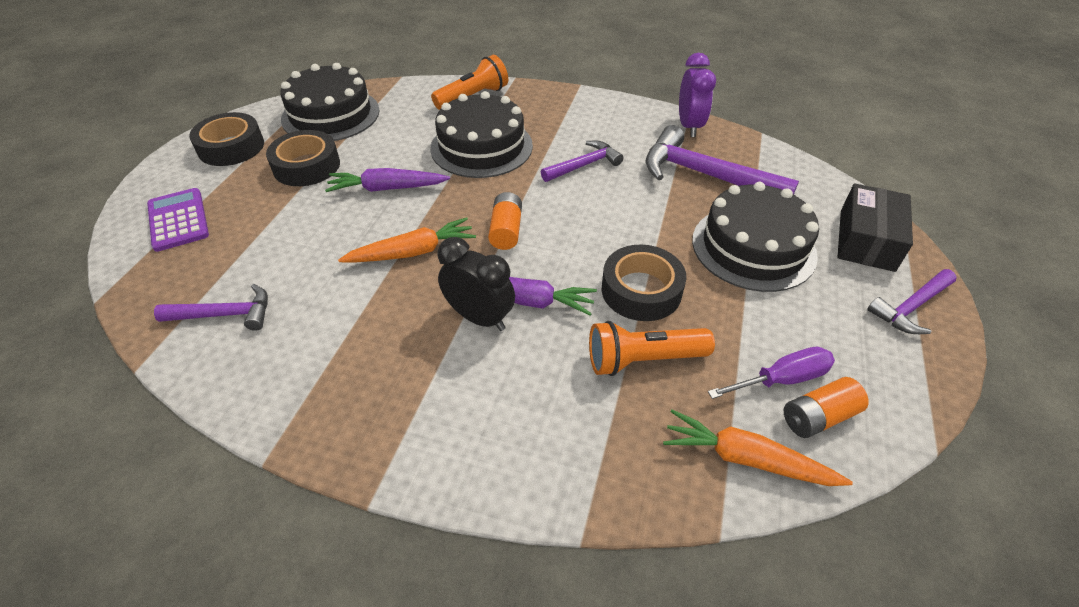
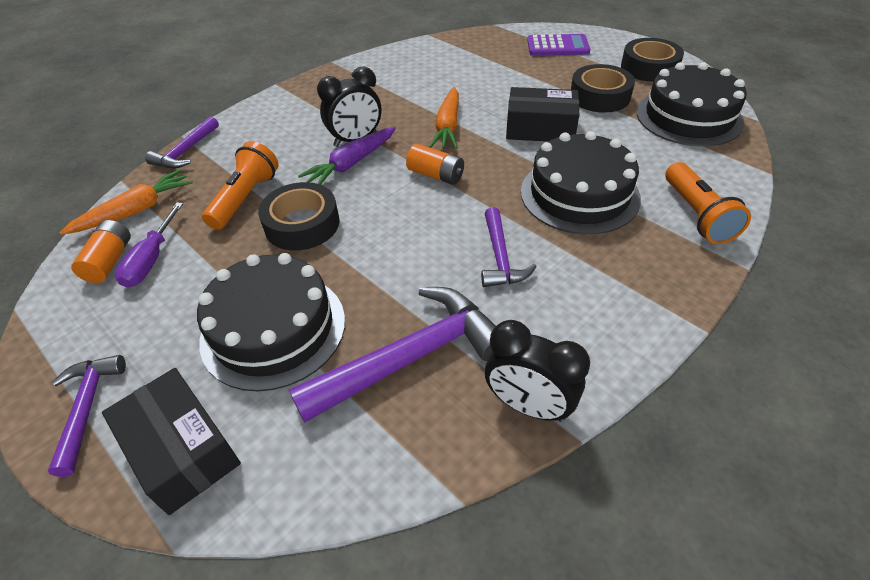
camera: 120 degrees right, 0 degrees up
(225, 315) = (447, 57): purple hammer -> purple hammer (186, 151)
(387, 188) = (540, 128): purple carrot -> black box
(689, 126) = (528, 406): purple clock -> black clock

